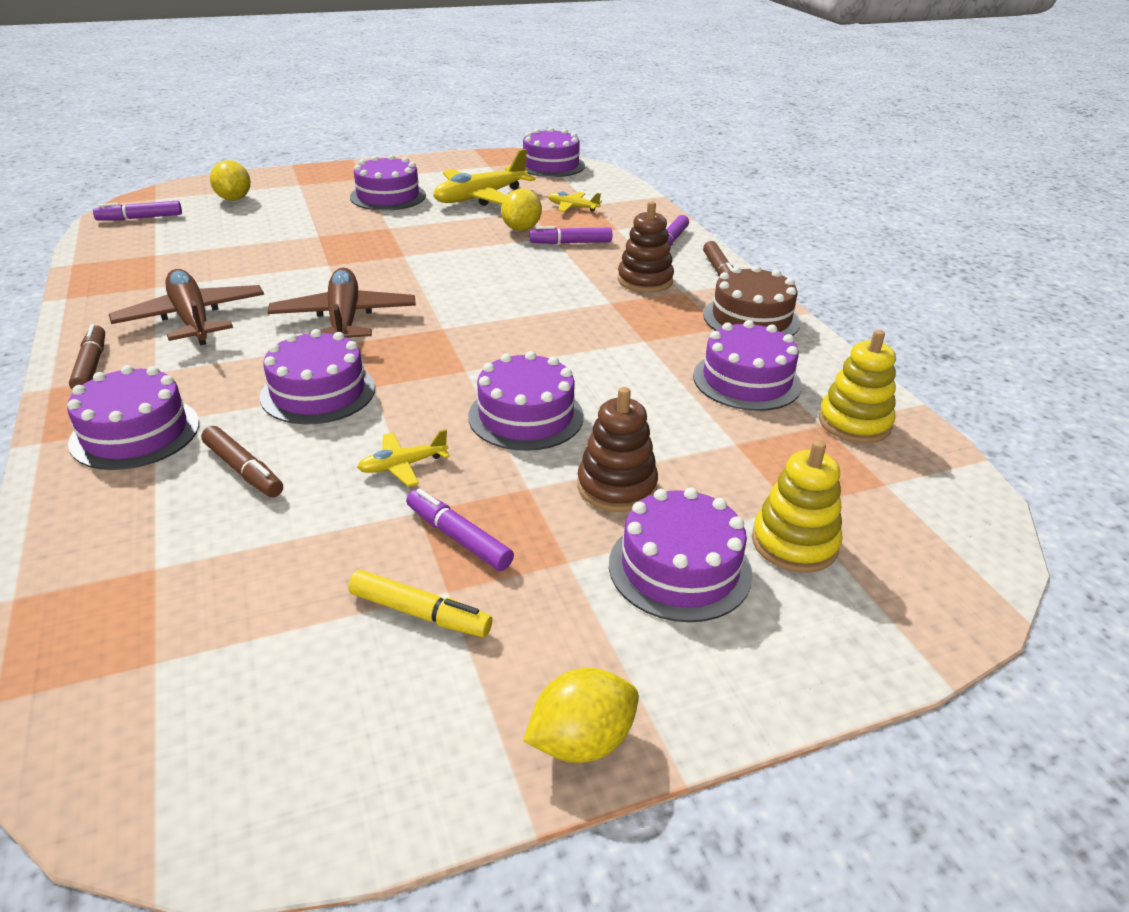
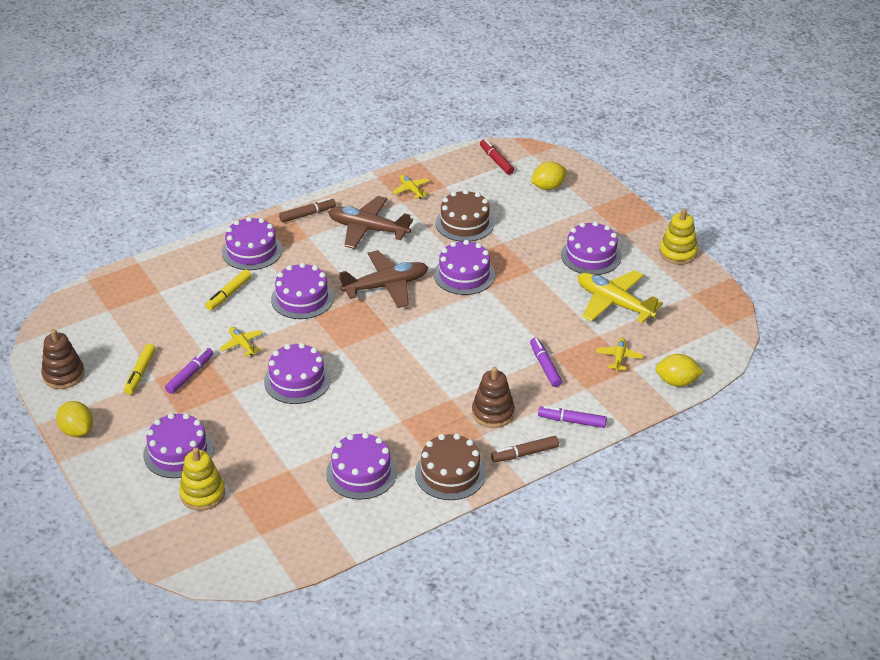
camera: 80 degrees right, 5 degrees up
(133, 277) = (411, 190): none -> yellow plane
(140, 218) = (496, 161): purple marker -> red marker
(192, 319) = (368, 229): brown plane -> brown plane turned 120 degrees counterclockwise
(243, 470) = (229, 294): brown marker -> yellow marker
(253, 252) = (464, 223): none -> brown cake
(521, 229) = (560, 336): yellow lemon -> yellow lemon (677, 382)
(550, 165) = (715, 330): purple cake -> purple cake (464, 275)
(616, 487) = (238, 424): brown stacking toy -> brown stacking toy (63, 375)
(854, 423) = (322, 524): yellow stacking toy -> yellow stacking toy (678, 253)

